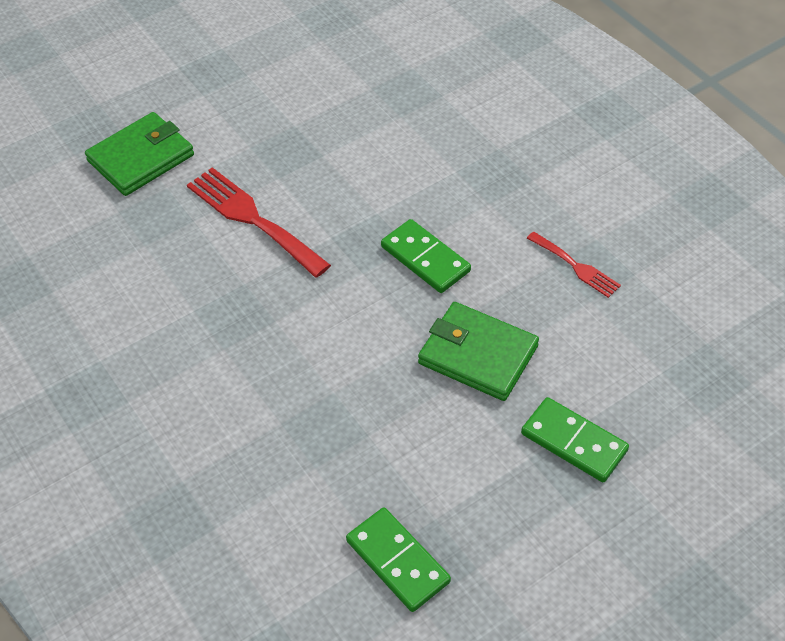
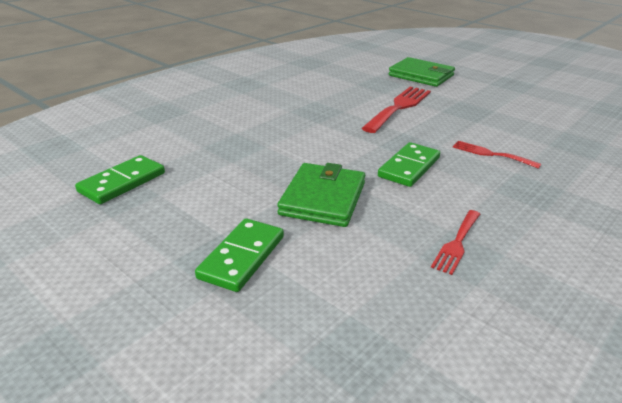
camera: 75 degrees right, 20 degrees down
(412, 175) = (491, 154): none -> red fork

